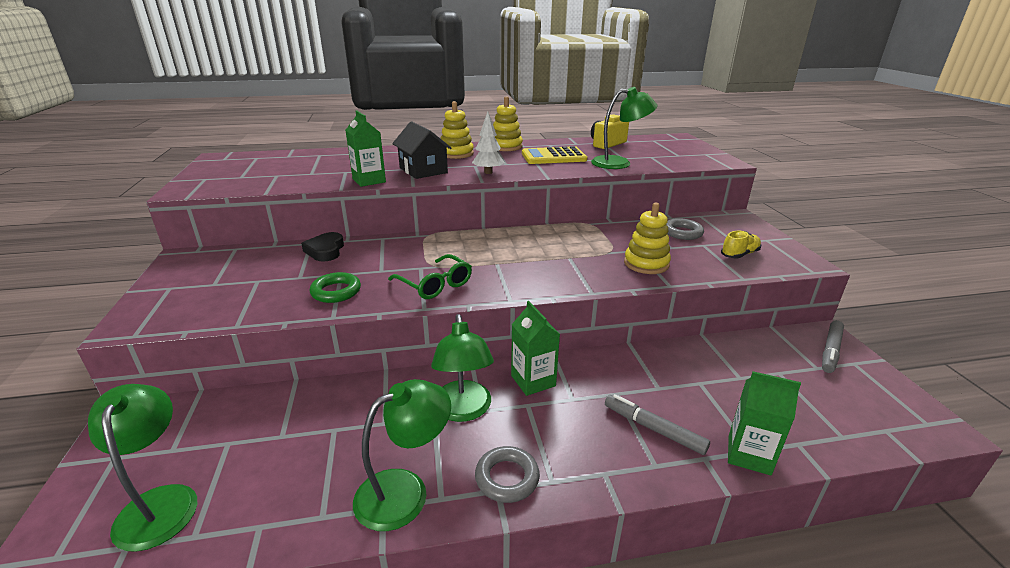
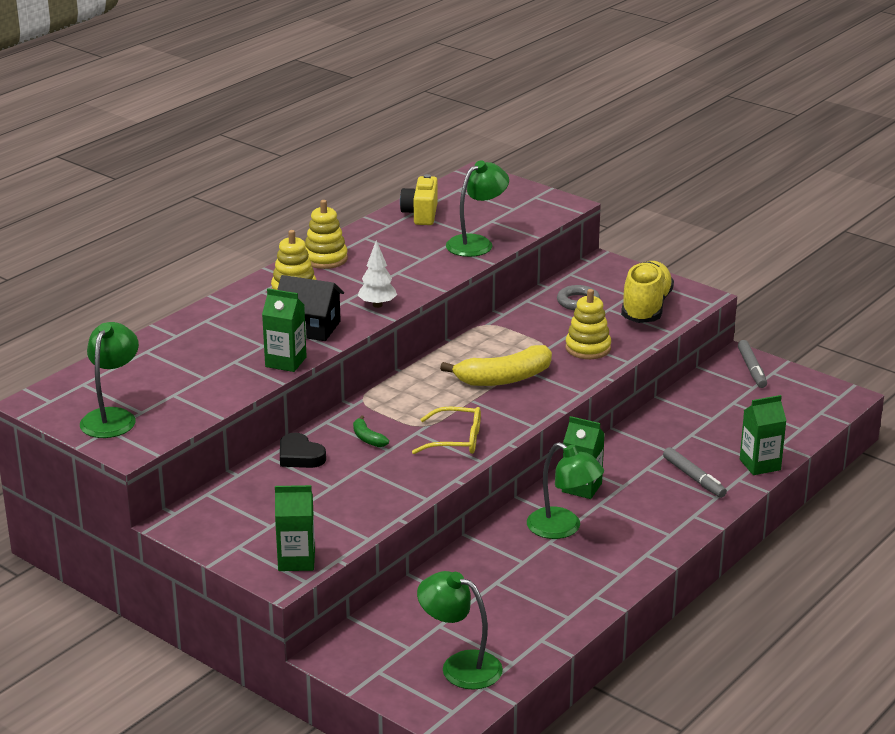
camera: 40 degrees left, 0 degrees up
(167, 316) = (296, 560): none -> green carton
(336, 291) = (389, 482): green ring -> none
(383, 258) = (367, 438): none -> green banana
(405, 490) = (595, 582): green lamp -> green lamp (112, 417)
(435, 284) = (456, 440): green glasses -> yellow glasses
(507, 478) = (643, 546): grey ring -> none
(545, 259) = (504, 378): none -> yellow banana
(553, 157) = (401, 257): yellow calculator -> none
(653, 429) = (694, 478): grey marker -> grey marker turned 120 degrees counterclockwise
(739, 254) = (646, 308): yellow shoe -> yellow shoe, size x1.97

